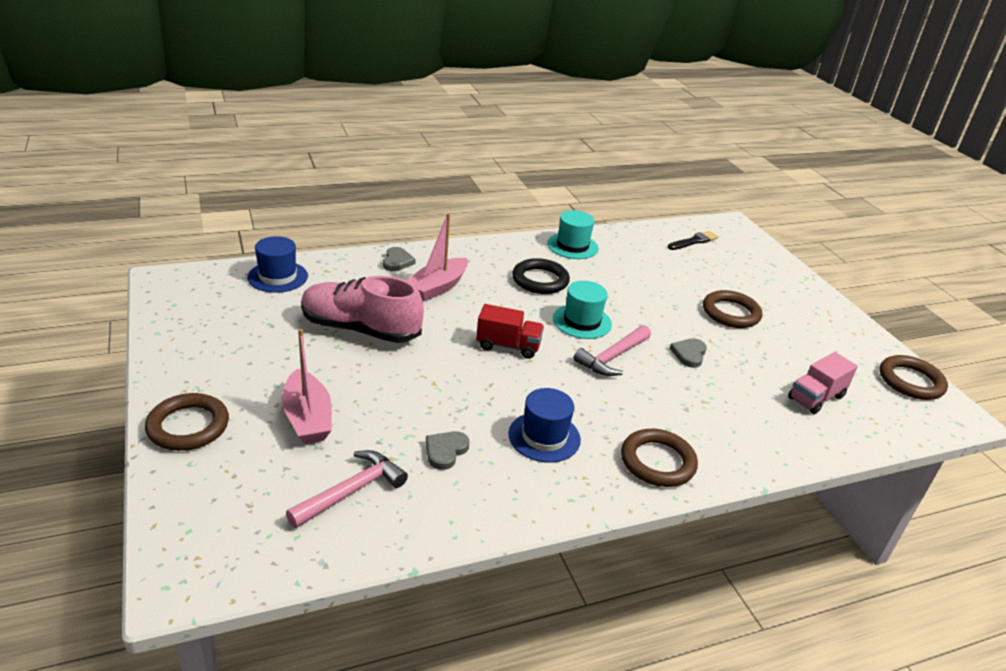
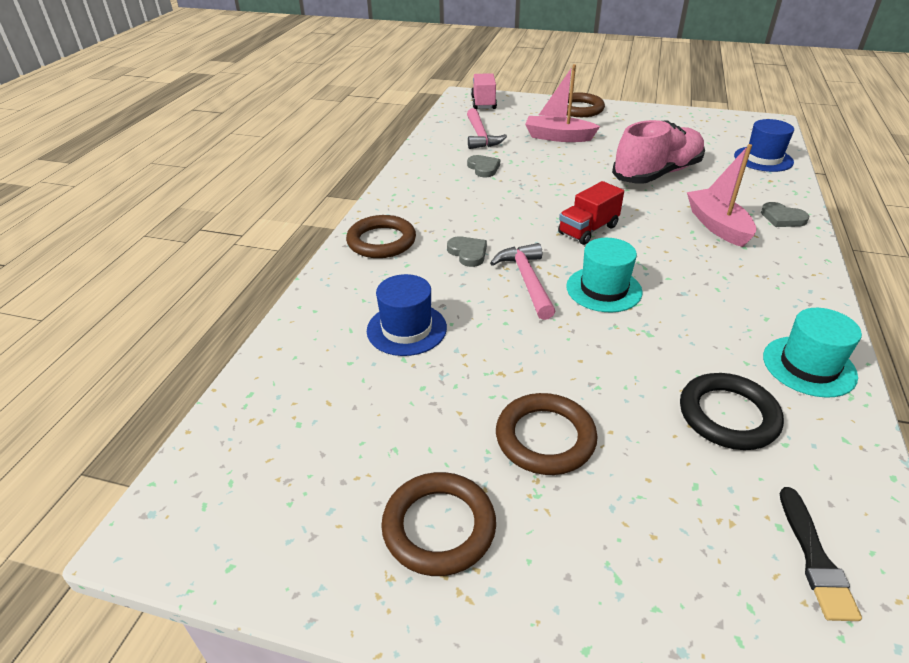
camera: 130 degrees right, 5 degrees up
(540, 280) = (710, 296): black ring -> black ring (728, 415)
(544, 437) = (459, 205): blue hat -> blue hat (406, 329)
(689, 354) = (490, 338): grey heart -> grey heart (468, 253)
(816, 397) = (334, 396): pink truck -> pink truck (483, 103)
(910, 381) = (246, 540): brown ring -> brown ring (439, 527)

